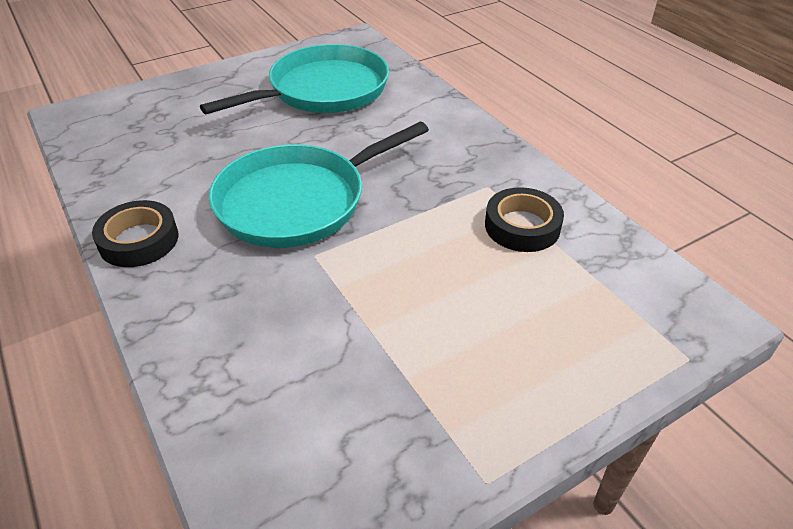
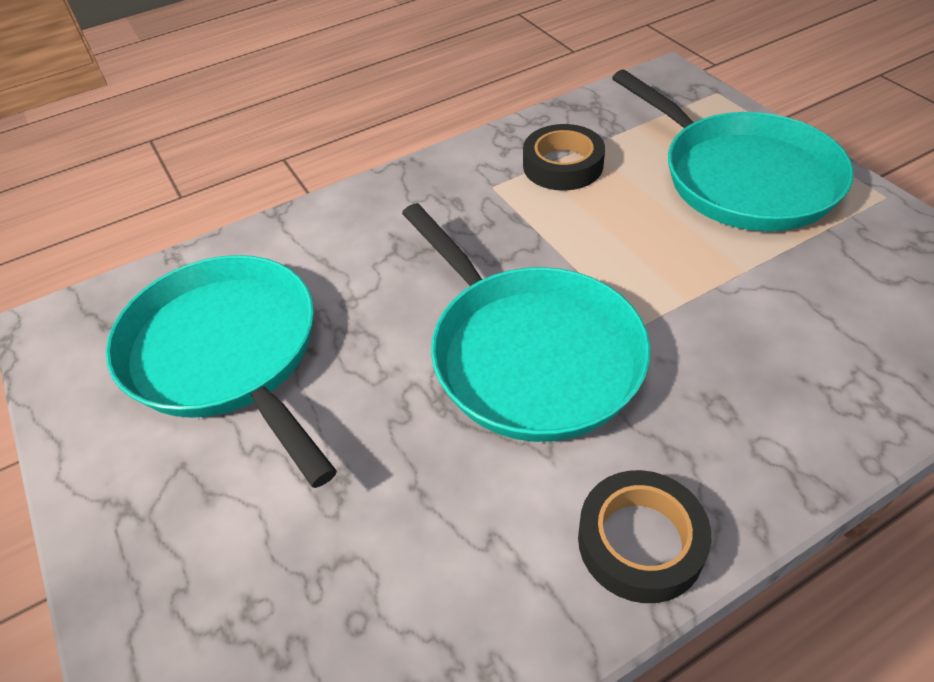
camera: 85 degrees left, 5 degrees up
(514, 353) = (742, 177): none -> turquoise pan

